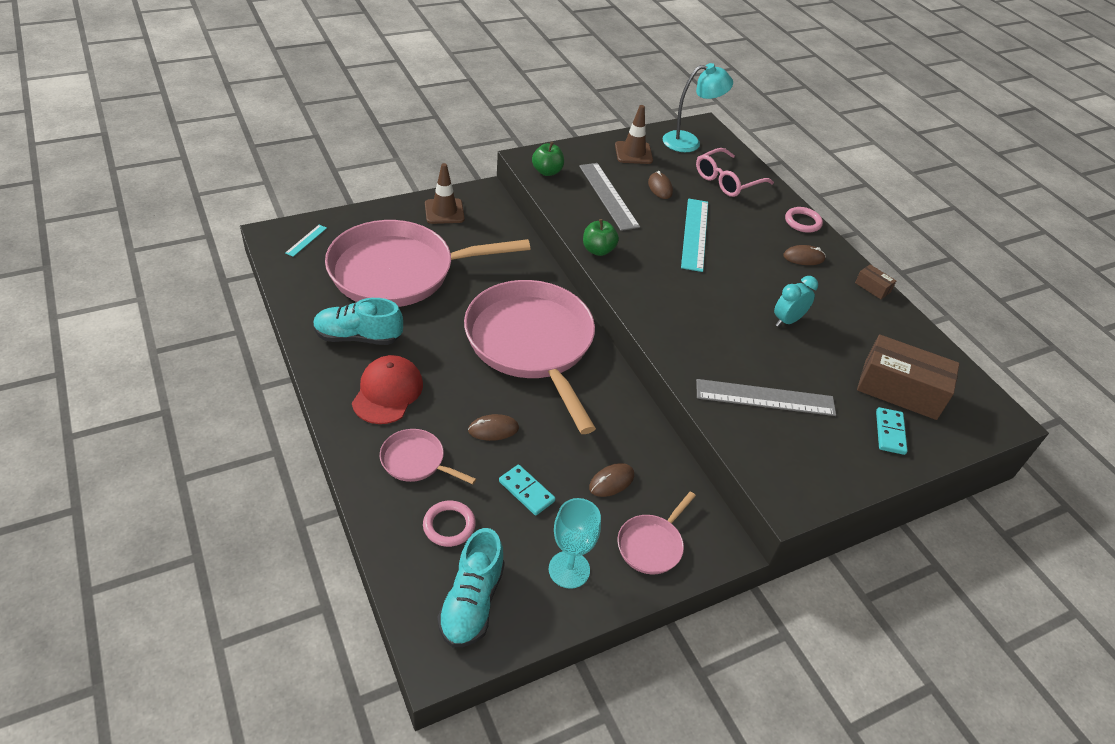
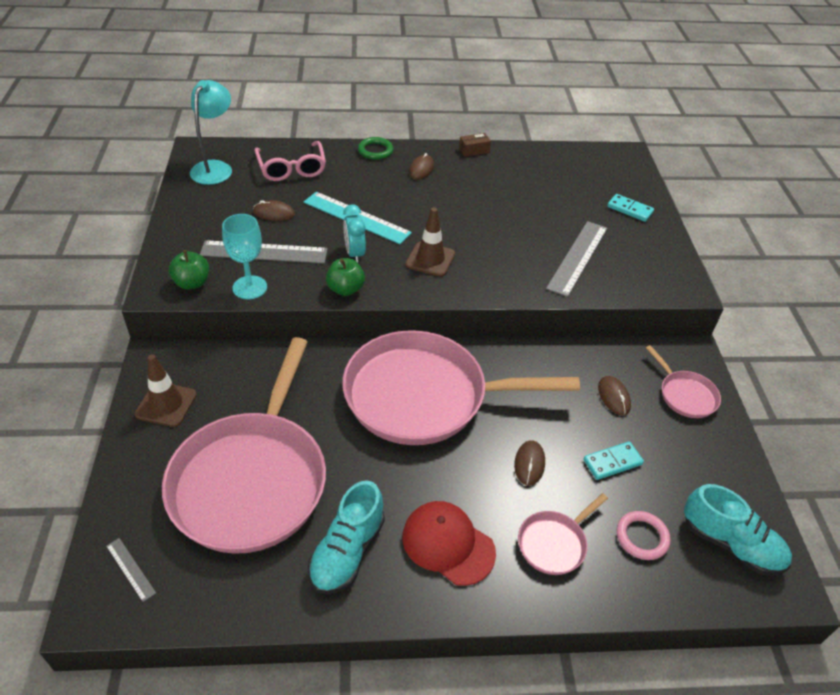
camera: 65 degrees left, 0 degrees up
(306, 240) = (130, 569): turquoise ruler -> grey ruler
(569, 569) = (703, 459): turquoise goblet -> turquoise goblet (250, 287)
(633, 153) = (205, 210): brown traffic cone -> brown traffic cone (430, 259)
(787, 321) = (494, 209): turquoise clock -> turquoise clock (355, 254)
(802, 222) = (375, 151): pink ring -> green ring
(899, 390) = (589, 186): brown box -> none

